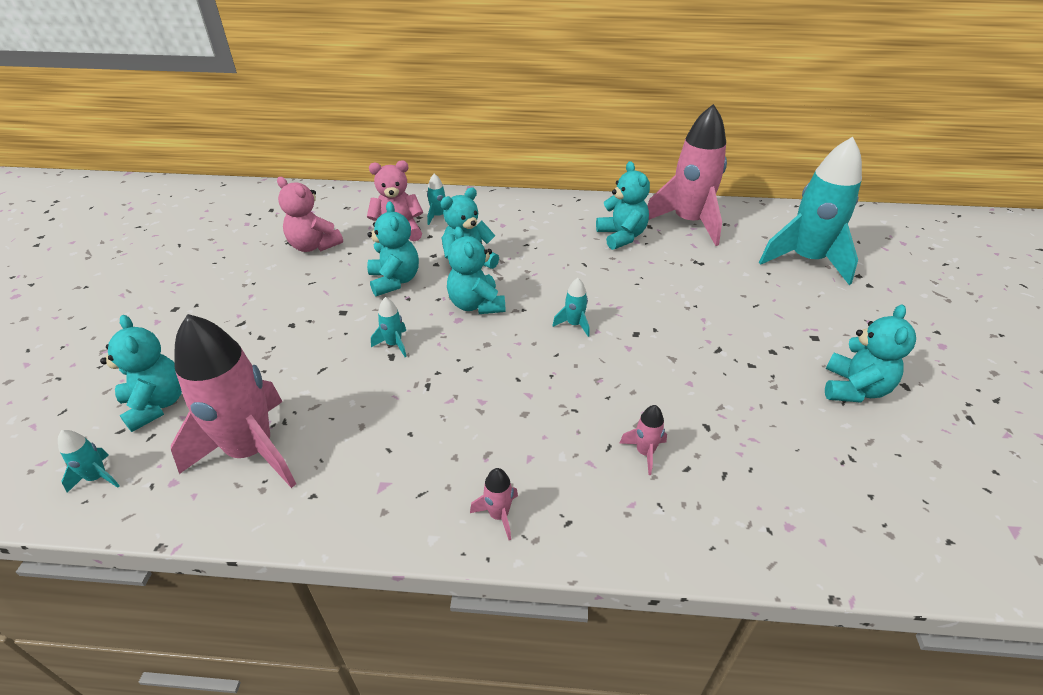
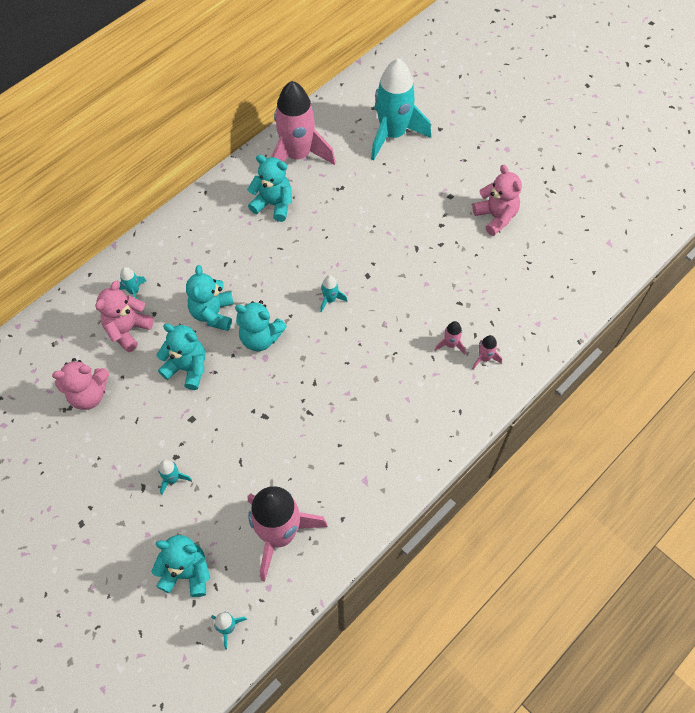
camera: 50 degrees left, 20 degrees up
(394, 344) = (255, 408): turquoise rocket -> turquoise rocket (173, 479)
(498, 515) = (430, 438): pink rocket -> pink rocket (484, 358)
(854, 389) = (496, 217): turquoise teddy bear -> pink teddy bear

